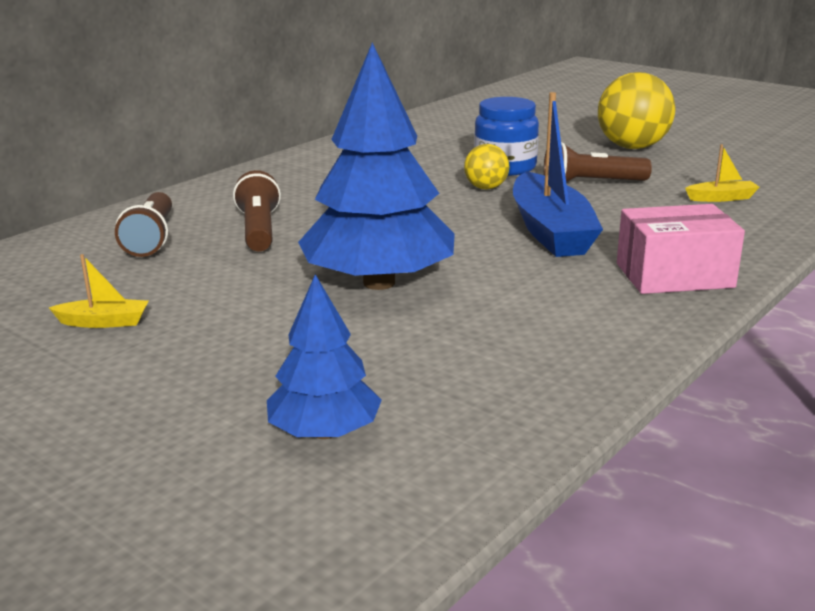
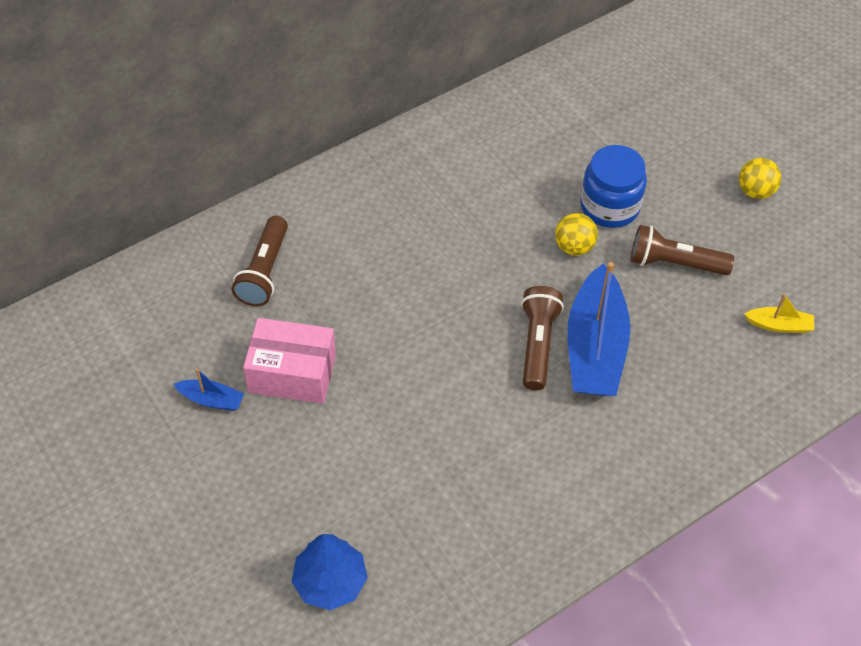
camera: 15 degrees right, 30 degrees up
(104, 322) = (211, 400): yellow boat -> blue boat
(259, 230) = (353, 279): brown flashlight -> brown flashlight (538, 344)
(379, 283) = (424, 397): blue tree -> none
(632, 147) = (755, 191): yellow ball -> yellow ball, size x0.54
(674, 275) = (660, 450): pink box -> pink box (292, 373)

